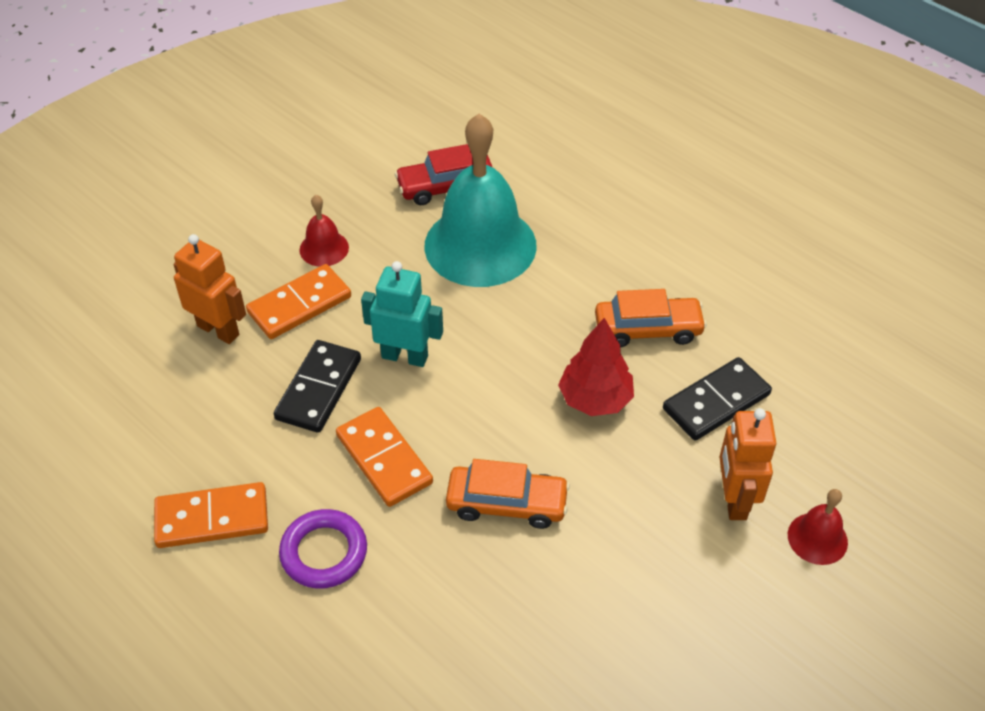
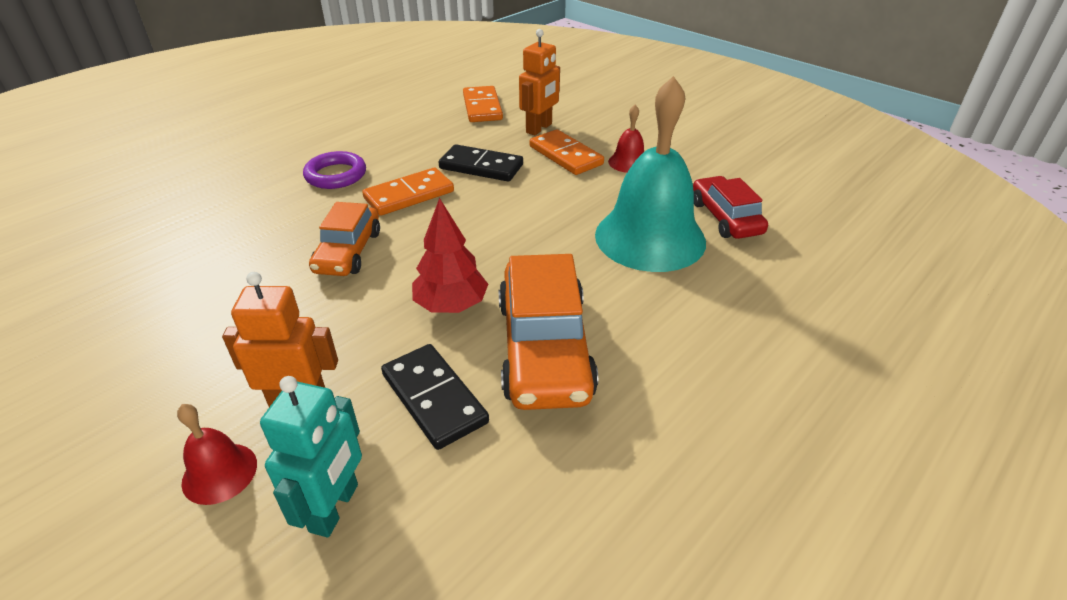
camera: 90 degrees right, 10 degrees down
(212, 518) = (379, 137): orange domino -> orange domino (482, 107)
(405, 356) = (511, 201): turquoise robot -> turquoise robot (335, 508)
(648, 329) = (544, 348): orange car -> orange car, size x1.60

